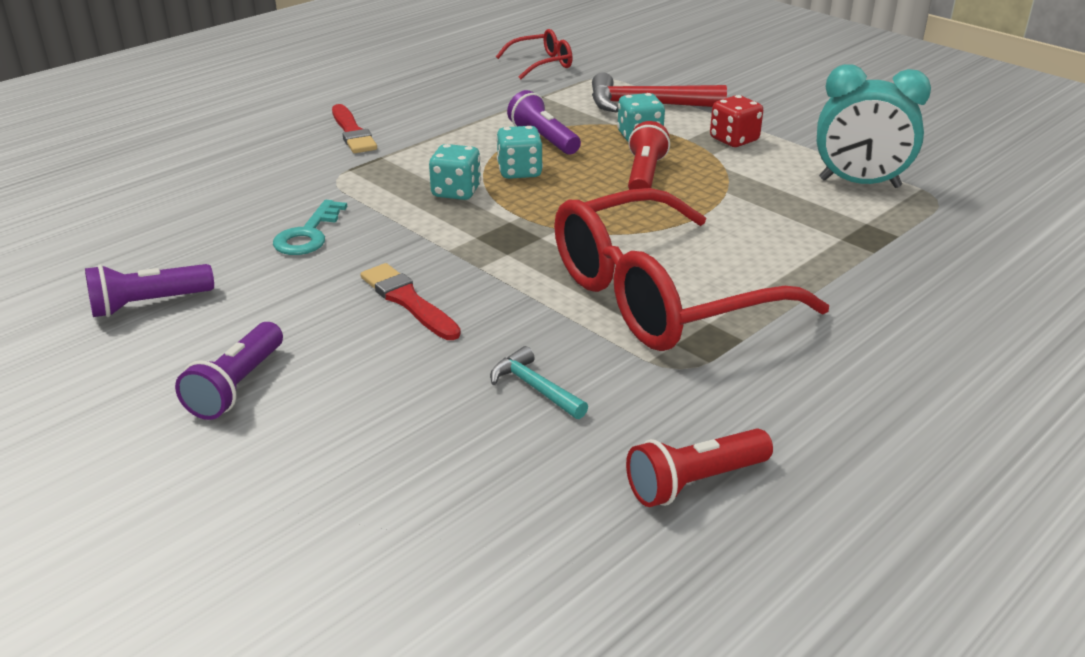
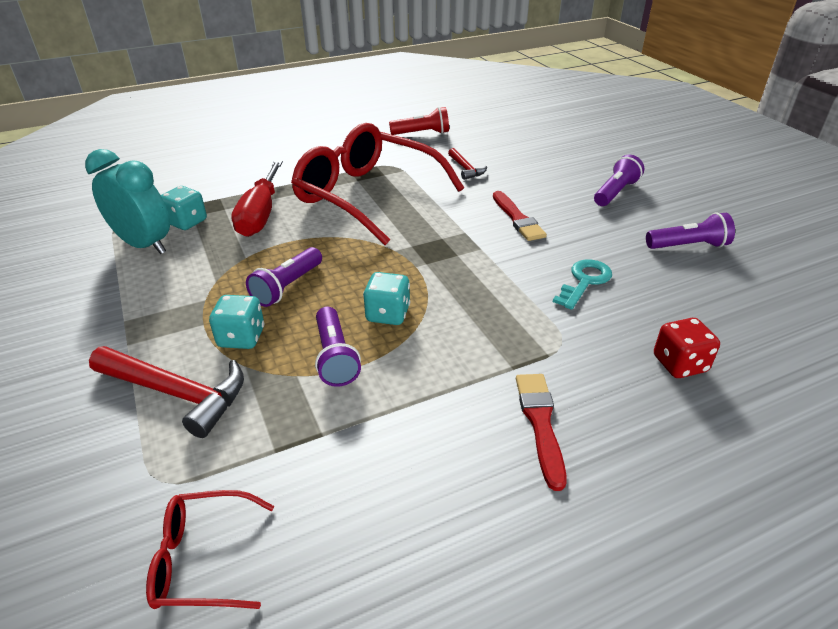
camera: 160 degrees left, 5 degrees up
(456, 192) = (454, 301): turquoise dice -> turquoise dice (187, 222)
(534, 387) = (465, 169): turquoise hammer -> red hammer
(644, 175) = (287, 287): red flashlight -> purple flashlight
(662, 296) = (368, 196): red glasses -> red glasses turned 135 degrees counterclockwise
(734, 140) = (165, 312): red dice -> red dice (679, 364)
(781, 240) = (260, 214): none -> red screwdriver

